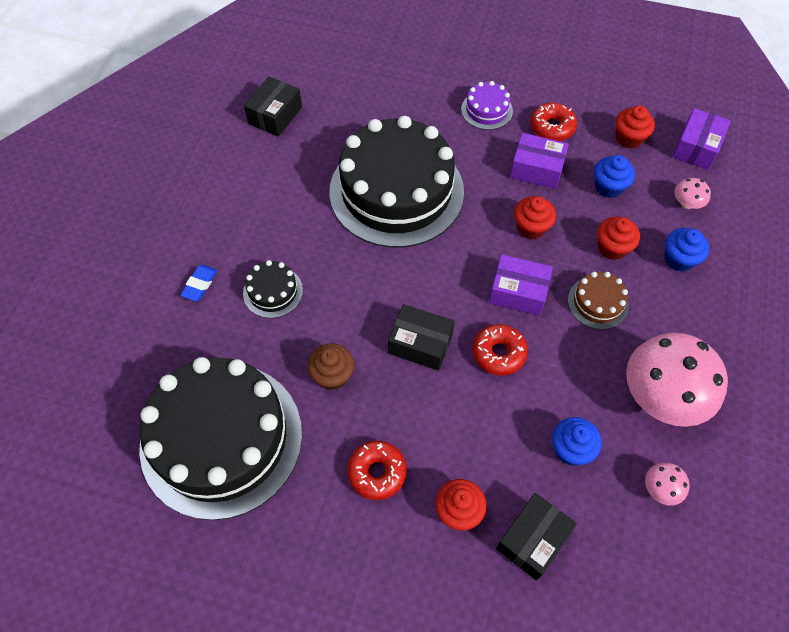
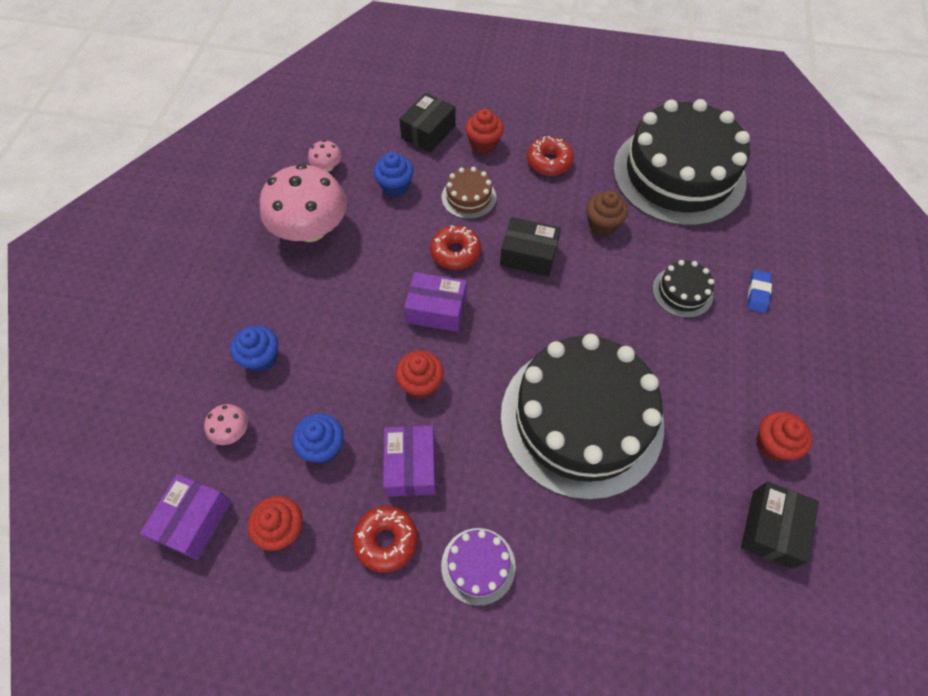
camera: 175 degrees right, 0 degrees up
(536, 169) = (411, 466): purple box -> purple box turned 75 degrees clockwise
(597, 302) = (356, 305): brown cake -> brown cake (468, 197)
(612, 248) = (332, 366): red cupcake -> red cupcake (773, 444)

